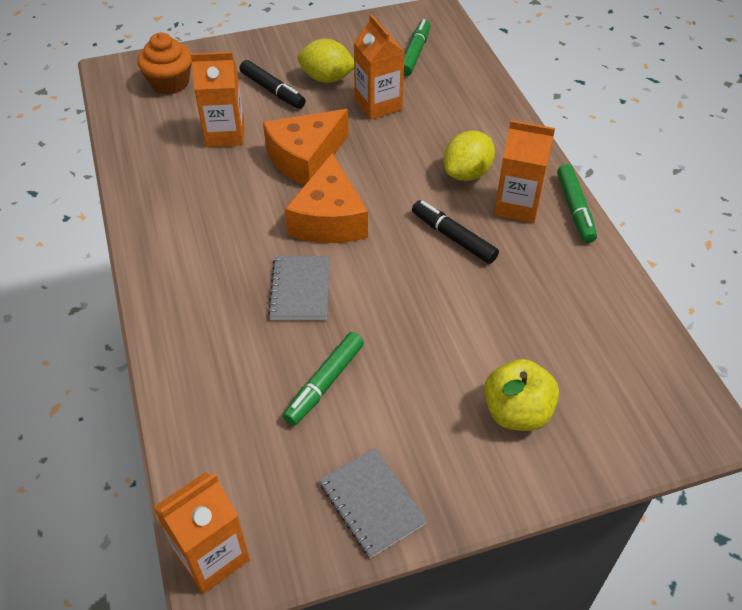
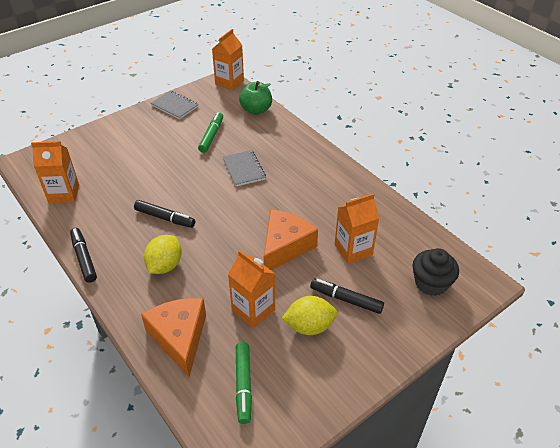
camera: 160 degrees right, 5 degrees down
(170, 83) = (431, 283): orange cupcake -> black cupcake
(203, 431) = (256, 110): none -> green apple
(329, 219) = (247, 209): orange cheese -> orange cheese (179, 337)
(516, 412) = (117, 146): yellow apple -> none
(517, 205) = (125, 250): orange carton -> orange carton (64, 194)
(575, 209) = (84, 258): green marker -> black marker

